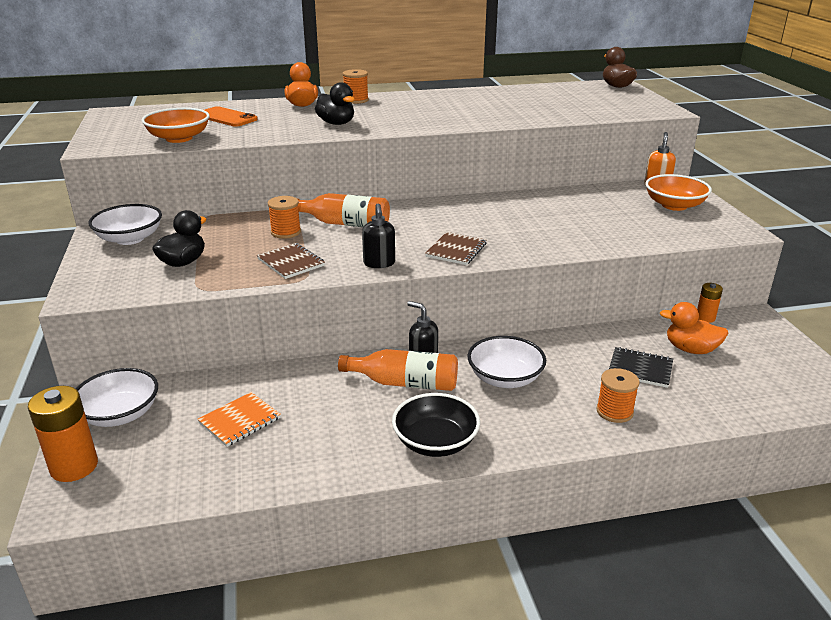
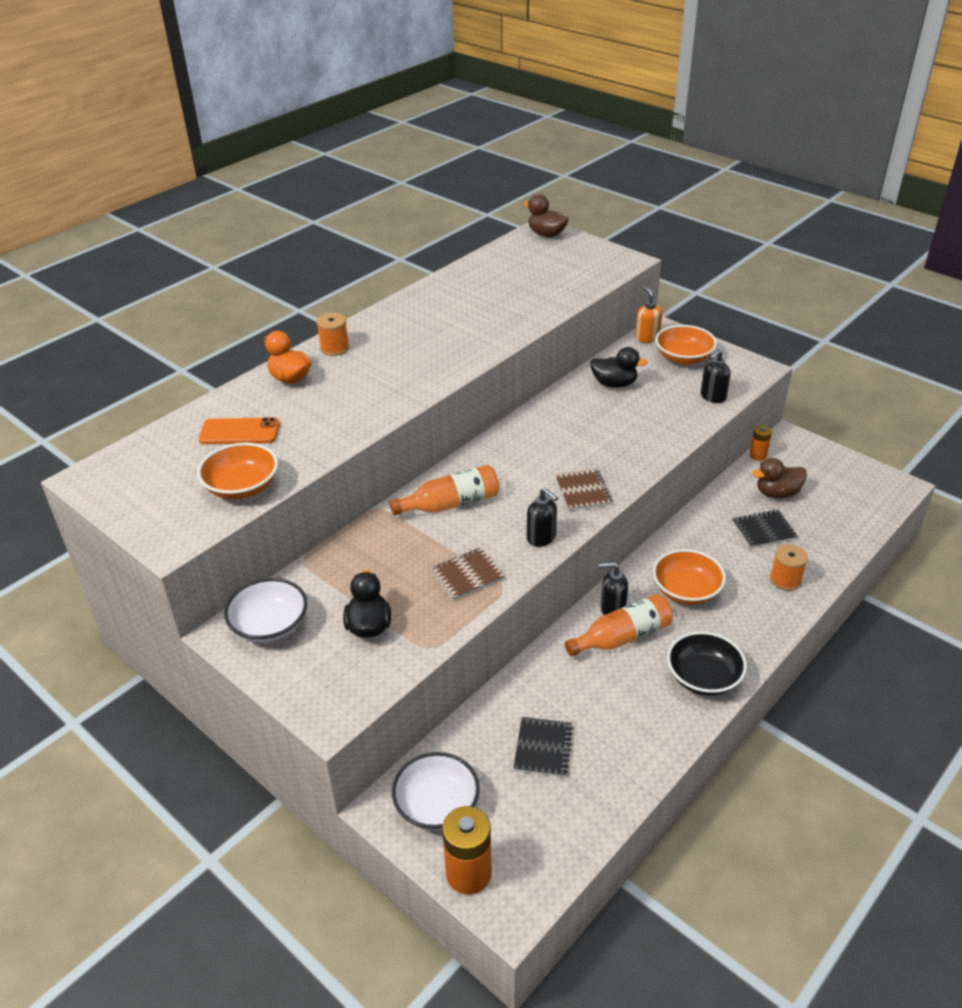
camera: 35 degrees left, 10 degrees up
(240, 421) = (543, 748): orange notebook -> black notebook
(286, 232) = (411, 541): orange spool -> none
(291, 262) = (467, 575): brown notebook -> brown notebook turned 45 degrees counterclockwise
(336, 123) = (369, 395): black duck -> black duck (614, 384)
(505, 378) = (686, 590): white bowl -> orange bowl
(666, 234) = (713, 397): none -> black soap dispenser
(690, 349) = (777, 493): orange duck -> brown duck

